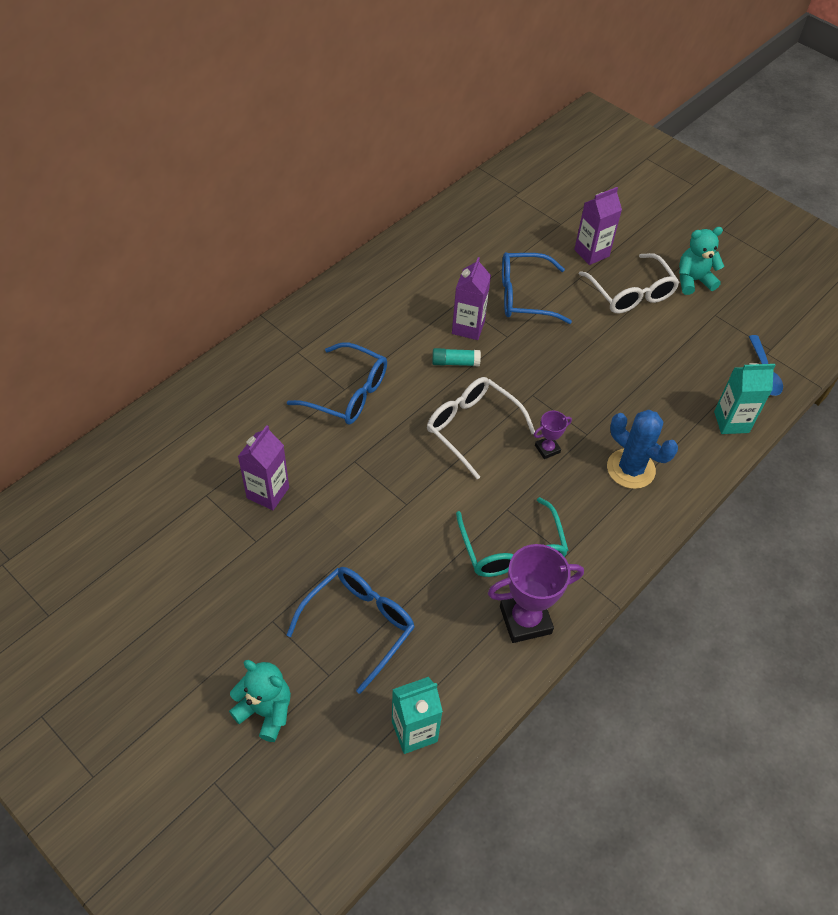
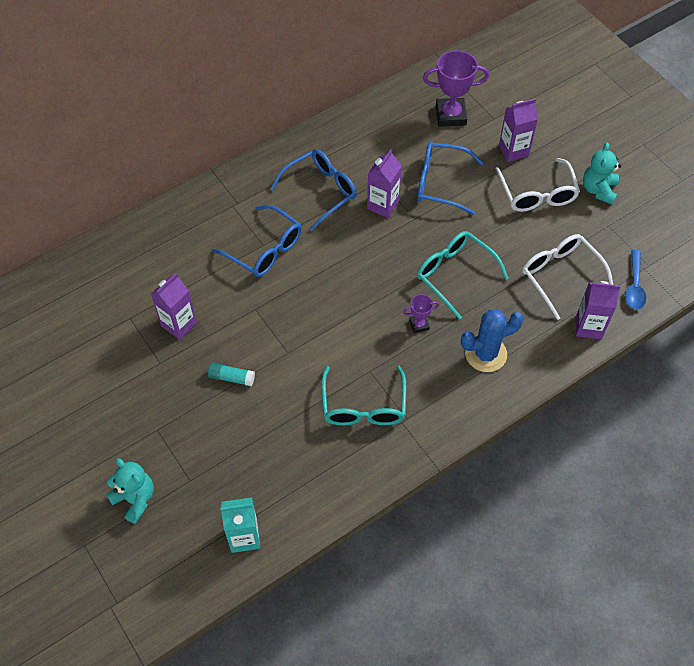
camera: 15 degrees right, 5 degrees up
(359, 625) = (223, 445): blue glasses -> blue glasses (320, 191)
(455, 362) = (362, 235): turquoise glue stick -> turquoise glue stick (231, 377)
(472, 428) = (361, 296): white glasses -> white glasses (560, 275)
(525, 620) = (357, 466): purple trophy -> purple trophy (450, 115)
(570, 389) = (455, 274): none -> turquoise glasses
(630, 469) = (485, 354): blue cactus -> blue cactus turned 75 degrees counterclockwise
(693, 280) = (598, 190): turquoise teddy bear -> turquoise teddy bear turned 75 degrees counterclockwise
(731, 422) = (589, 326): turquoise carton -> purple carton

